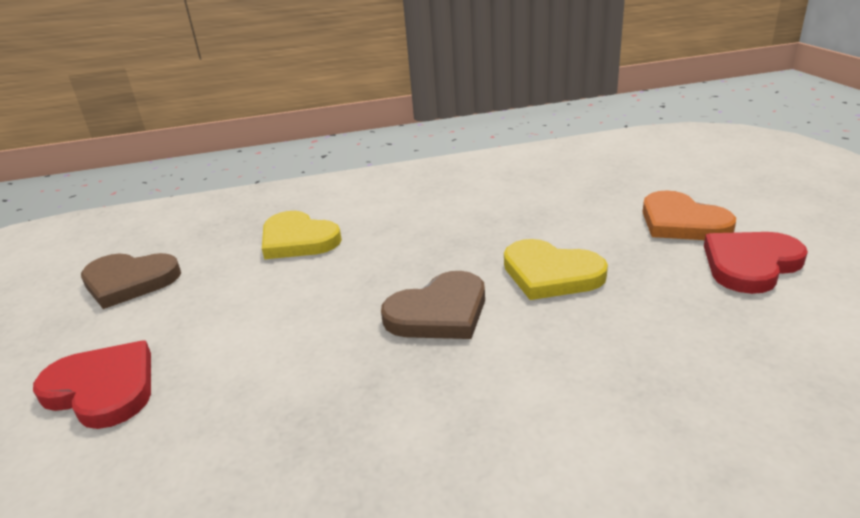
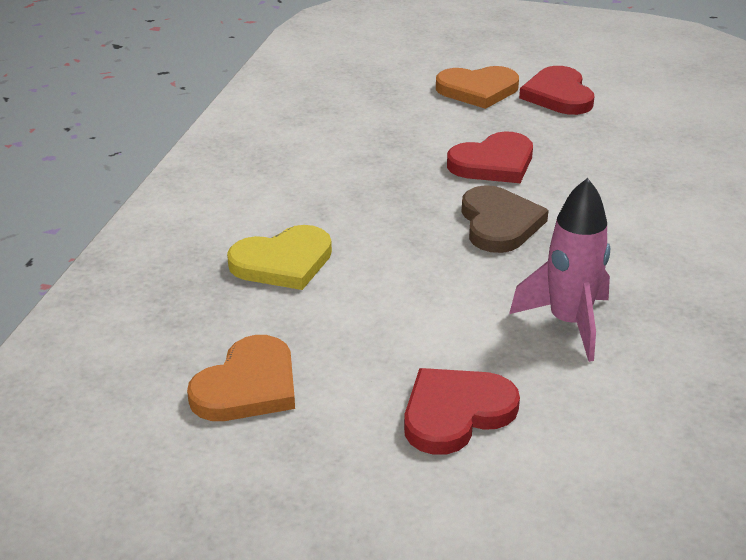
camera: 65 degrees left, 5 degrees up
(129, 281) = (248, 386): brown heart -> orange heart
(278, 414) = (568, 323): none -> pink rocket
(550, 274) = (493, 163): yellow heart -> red heart

